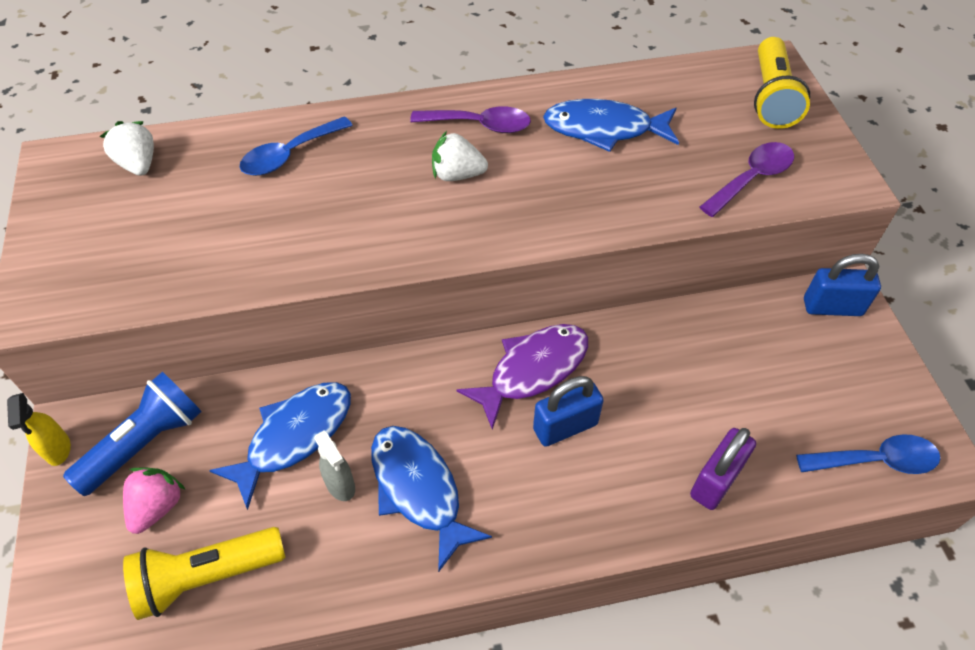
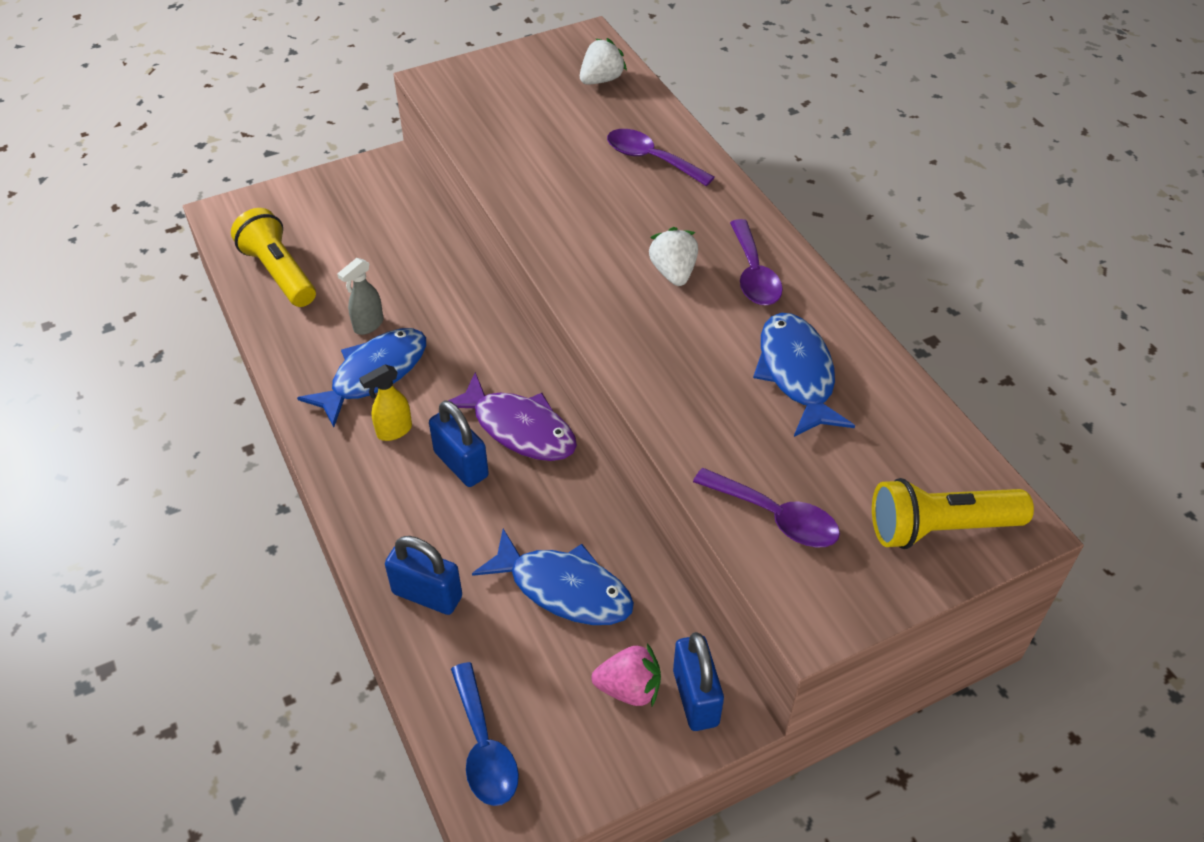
camera: 75 degrees right, 5 degrees down
(58, 450) = (367, 165): yellow spray bottle -> yellow spray bottle (394, 431)
(145, 443) = (382, 206): blue flashlight -> none
(157, 506) = (330, 230): pink strawberry -> pink strawberry (629, 688)
(289, 155) = (650, 159): blue spoon -> purple spoon
(294, 436) = (407, 286): blue fish -> blue fish (564, 589)
(716, 481) = (427, 595): purple padlock -> blue padlock

